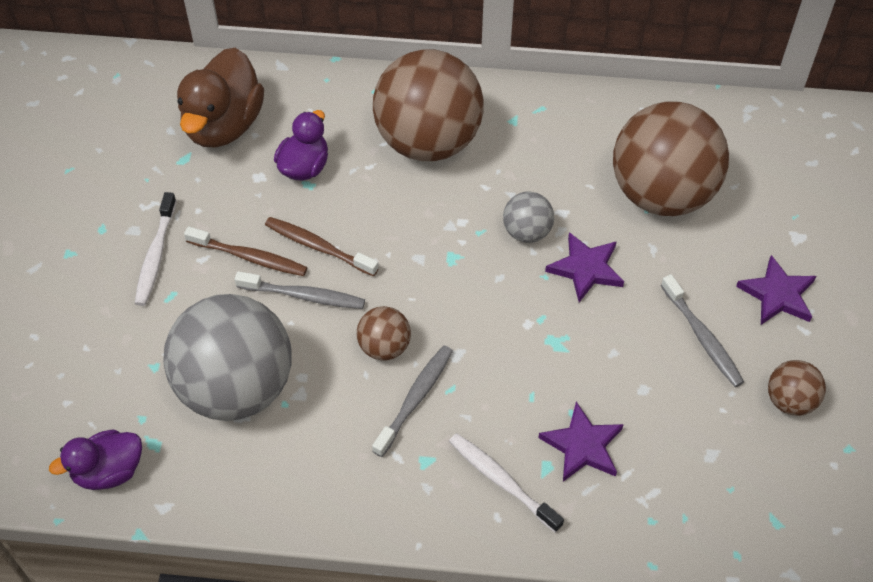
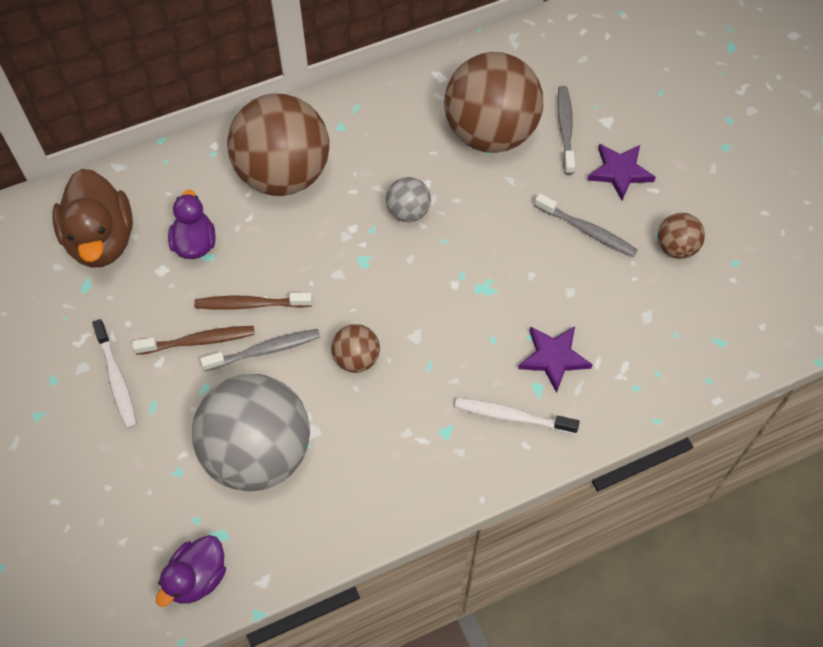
camera: 30 degrees left, 5 degrees up
(415, 399) = (407, 388): grey toothbrush -> grey toothbrush (565, 129)
(586, 269) = (471, 220): purple star -> none

